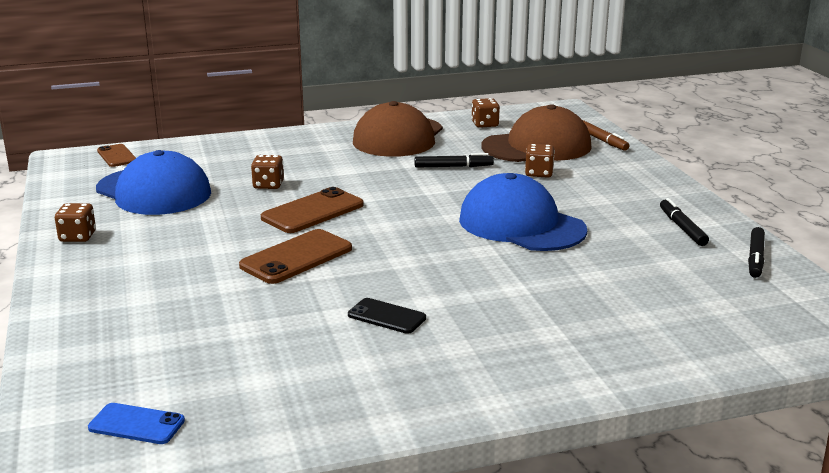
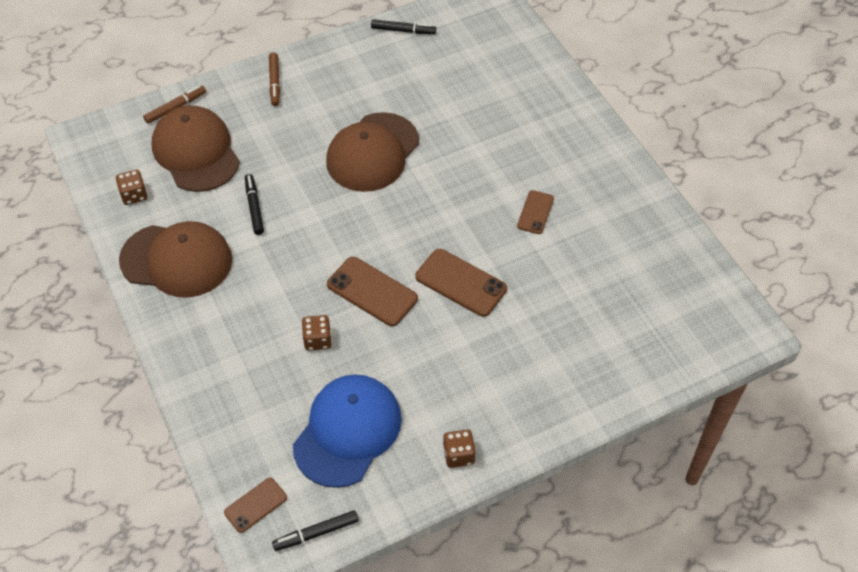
camera: 100 degrees left, 30 degrees up
(136, 424) = (696, 310): blue phone -> none
(386, 316) = (535, 212): black phone -> brown phone
(521, 224) = (372, 152): blue cap -> brown cap
(539, 173) = (263, 147): brown dice -> none
(643, 182) = (274, 82): none -> brown marker
(682, 228) = (361, 63): black marker -> black marker (316, 533)

